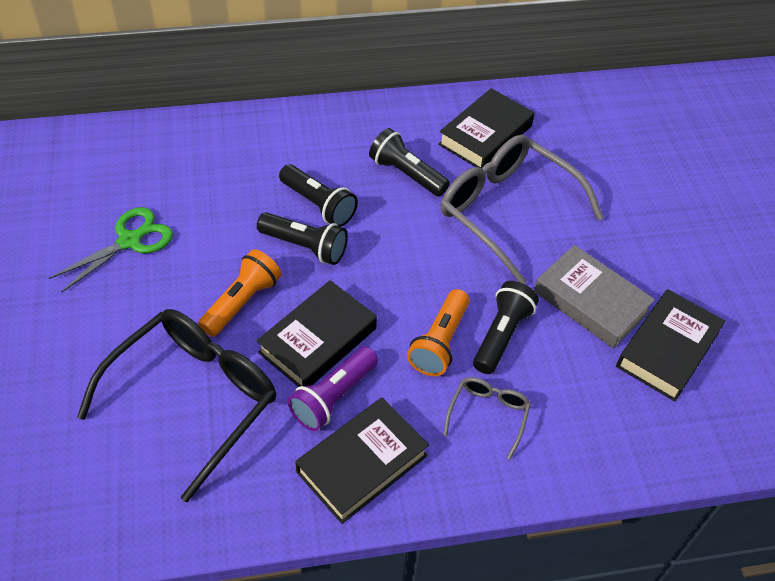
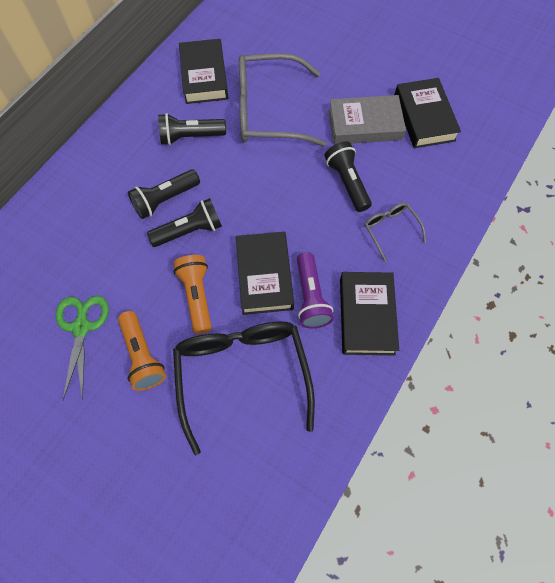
camera: 45 degrees left, 15 degrees up
(318, 205) = (165, 199): black flashlight -> black flashlight turned 150 degrees clockwise
(440, 342) = (324, 215): orange flashlight -> orange flashlight (142, 355)

